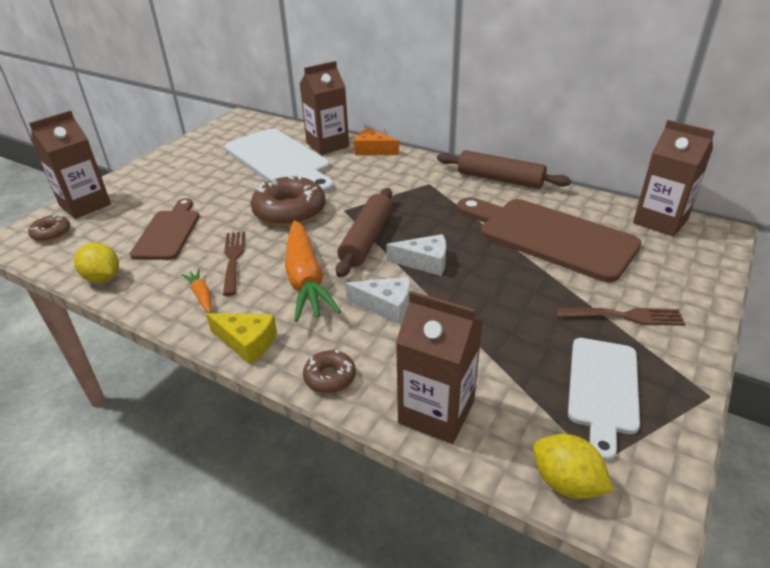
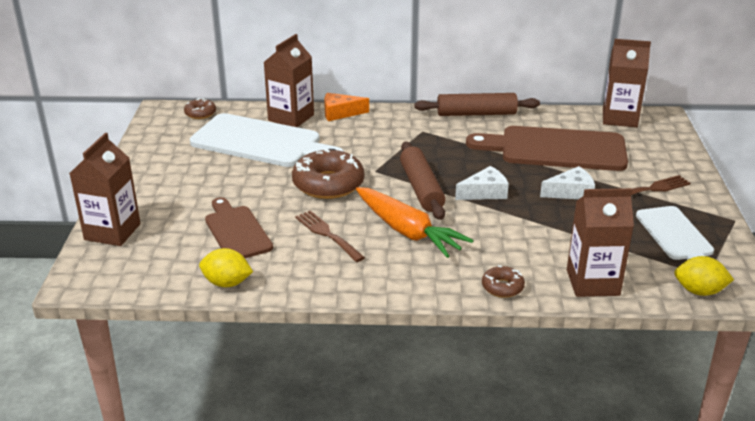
camera: 30 degrees left, 5 degrees down
(52, 233) = (115, 265): brown donut -> brown donut (200, 113)
(201, 295) = (336, 268): orange carrot -> none
(247, 342) = (415, 287): yellow cheese -> none
(386, 306) = (490, 230): white cheese -> white cheese (571, 192)

